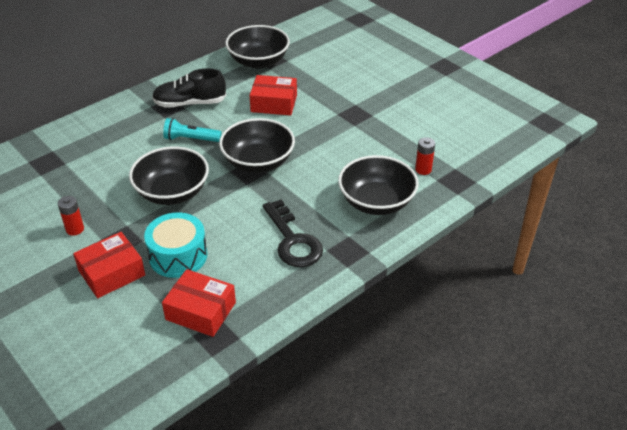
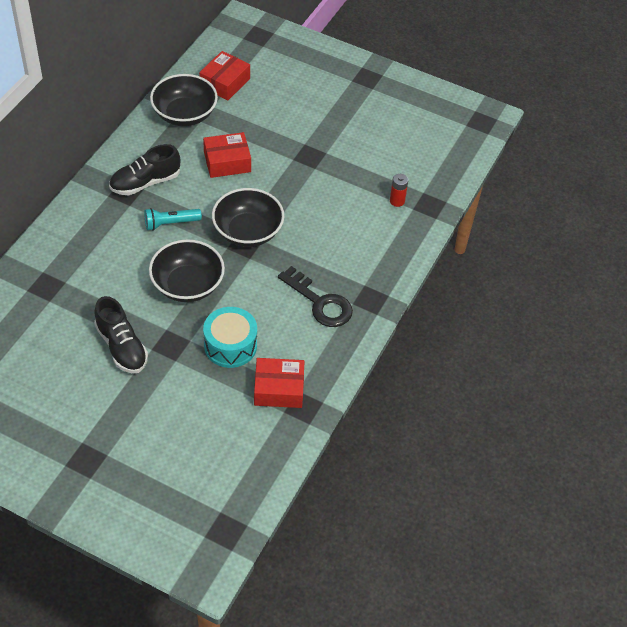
camera: 25 degrees left, 10 degrees up
(75, 229) = (121, 347): red battery -> black shoe
(111, 273) = (182, 378): red box -> red box (225, 82)
(376, 202) = (372, 245): black bowl -> none

